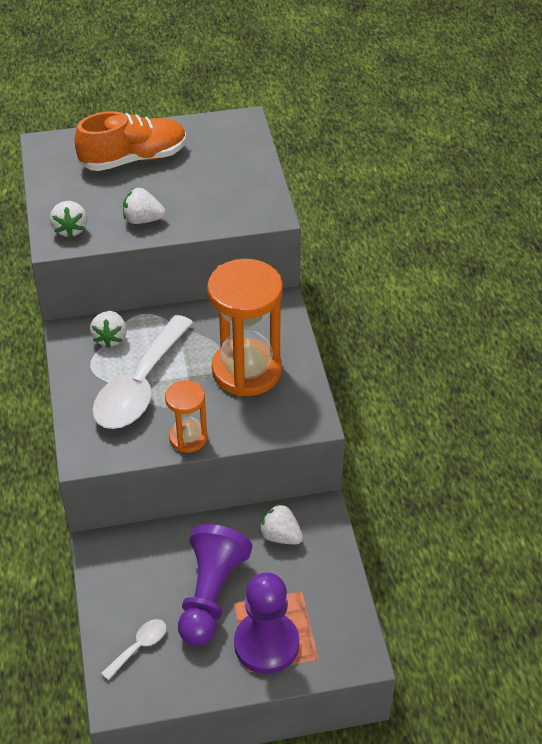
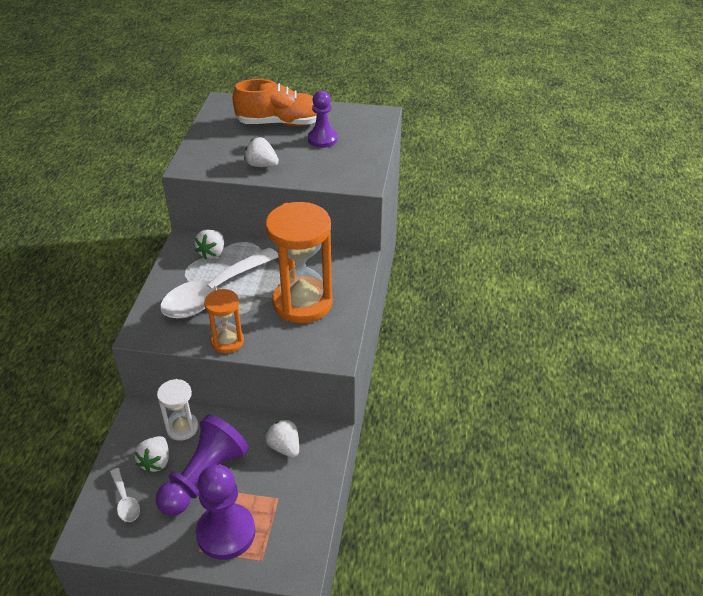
camera: 20 degrees right, 5 degrees down
(70, 229) = (204, 160): white strawberry -> white strawberry (156, 462)
(139, 646) = (125, 501): white spoon -> white spoon turned 90 degrees clockwise
(157, 549) = (182, 427): none -> white hourglass
(194, 169) = (322, 139): none -> purple pawn

